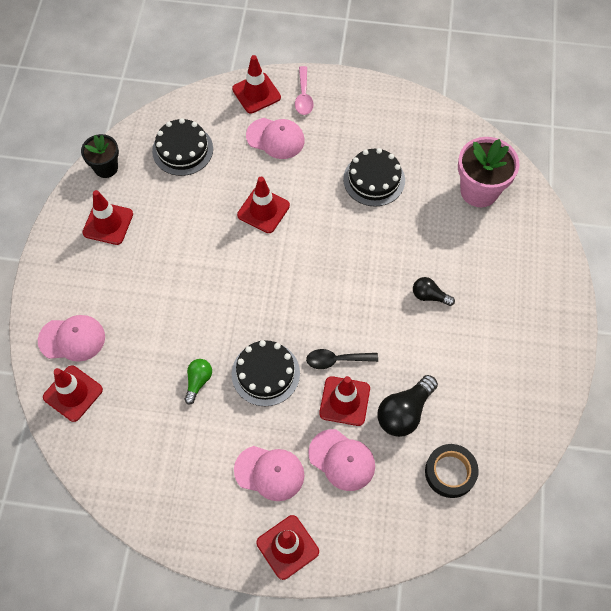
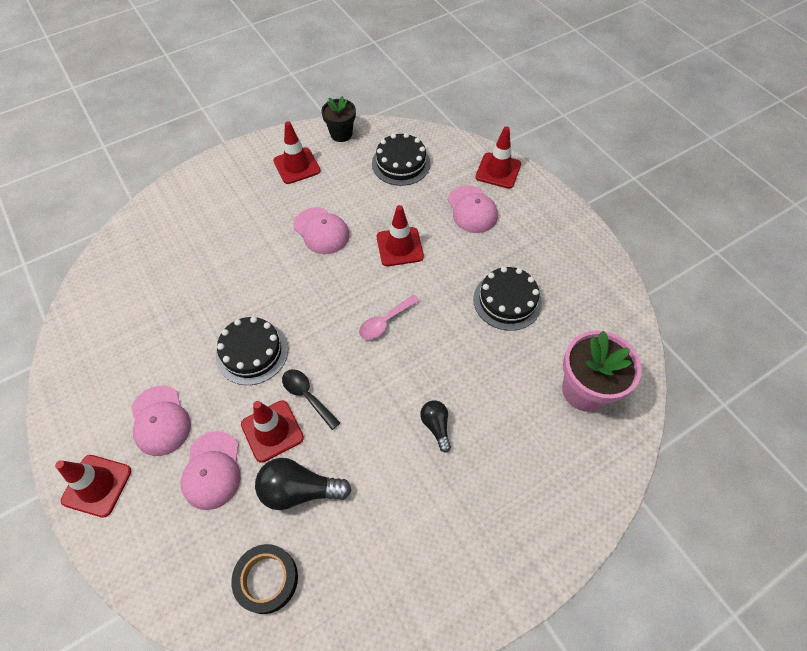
camera: 50 degrees right, 5 degrees down
(72, 339) = (183, 211): pink cap -> pink cap (321, 231)
(73, 393) = (138, 242): red traffic cone -> none
(198, 381) = (208, 311): green light bulb -> none
(303, 96) = (529, 200): pink spoon -> pink spoon (385, 322)

